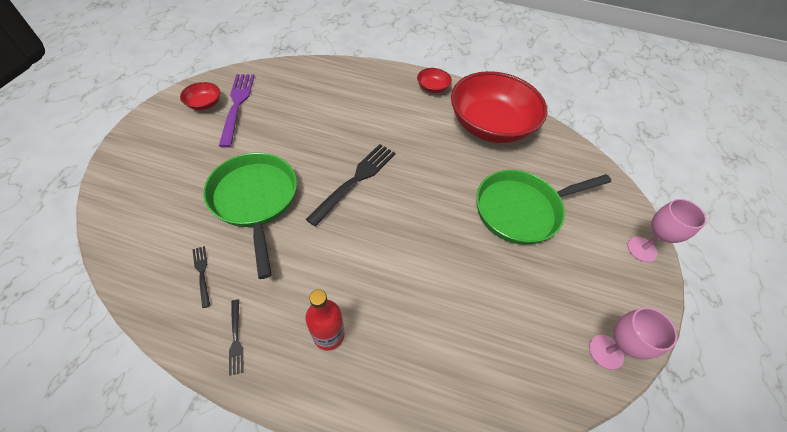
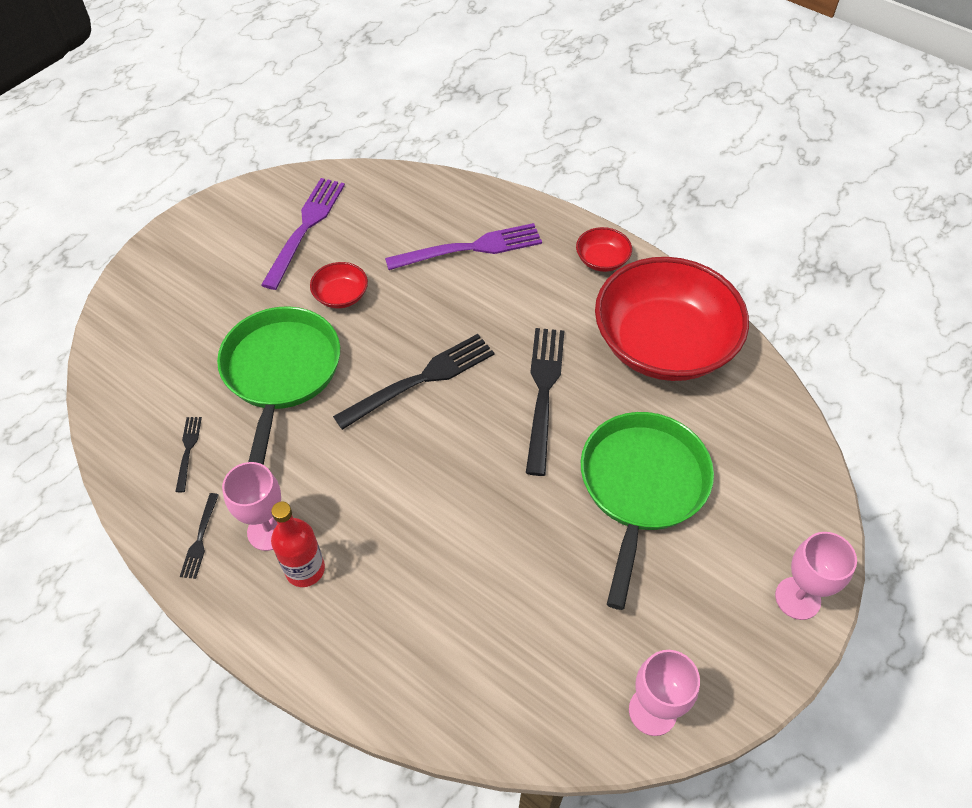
camera: 25 degrees right, 0 degrees up
(204, 104) = (264, 217): red bowl -> red bowl (341, 295)
(289, 315) = (269, 531): none -> pink goblet
(352, 96) = (471, 248): none -> purple fork
(436, 168) = (543, 391): none -> black fork
(522, 210) = (641, 487): green pan -> green pan turned 105 degrees clockwise

